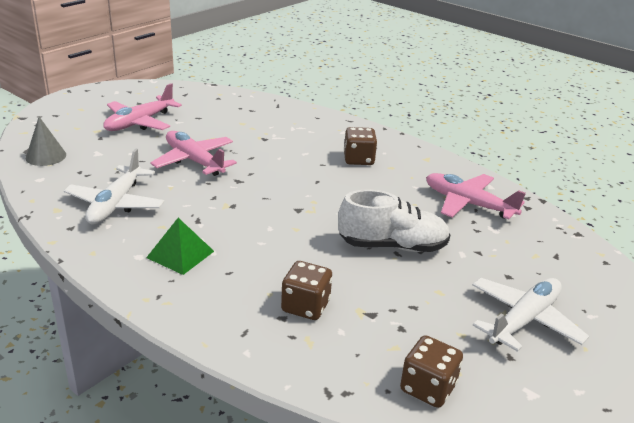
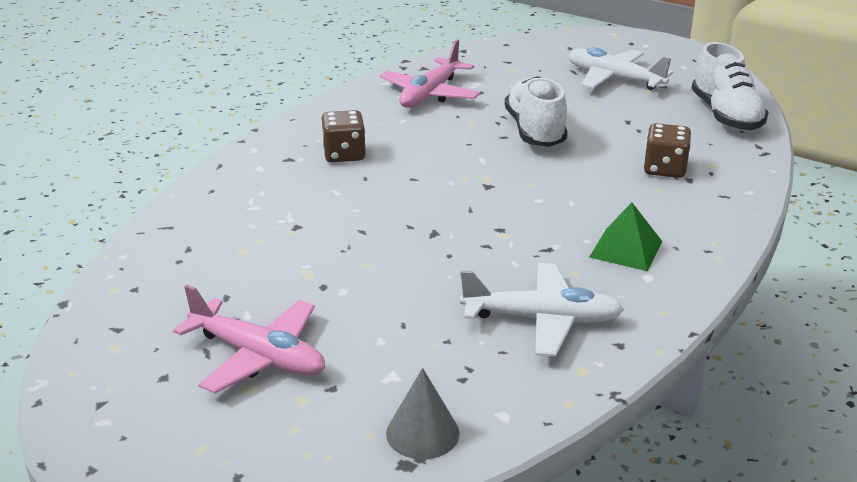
camera: 95 degrees left, 0 degrees up
(194, 161) = (388, 276): pink plane -> none
(428, 388) = (726, 115): brown dice -> white shoe

